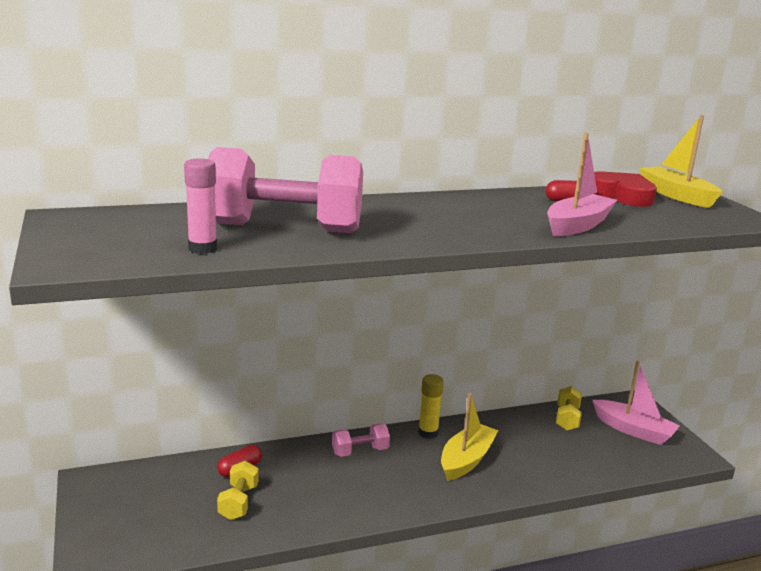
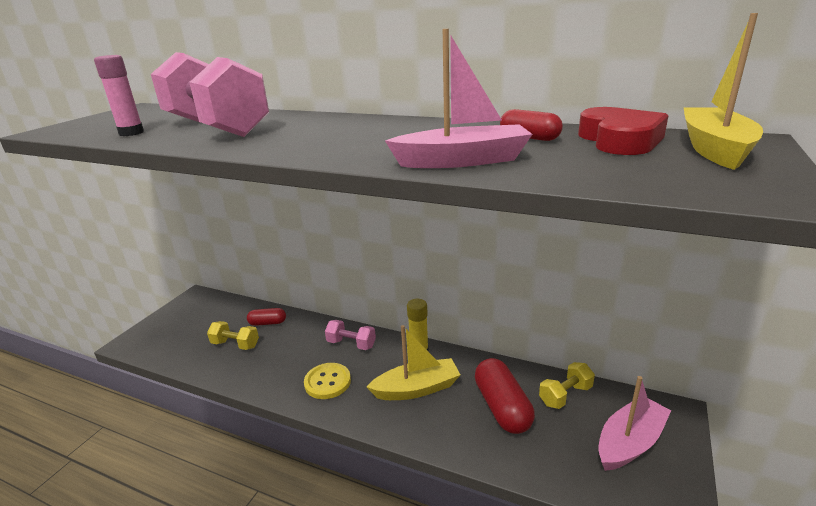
camera: 45 degrees right, 5 degrees up
(238, 502) = (235, 344): yellow dumbbell -> yellow dumbbell turned 60 degrees clockwise
(388, 489) = (327, 382): none -> yellow button
(540, 444) = (502, 407): none -> red capsule
(633, 430) = (629, 442): pink boat -> pink boat turned 120 degrees counterclockwise

